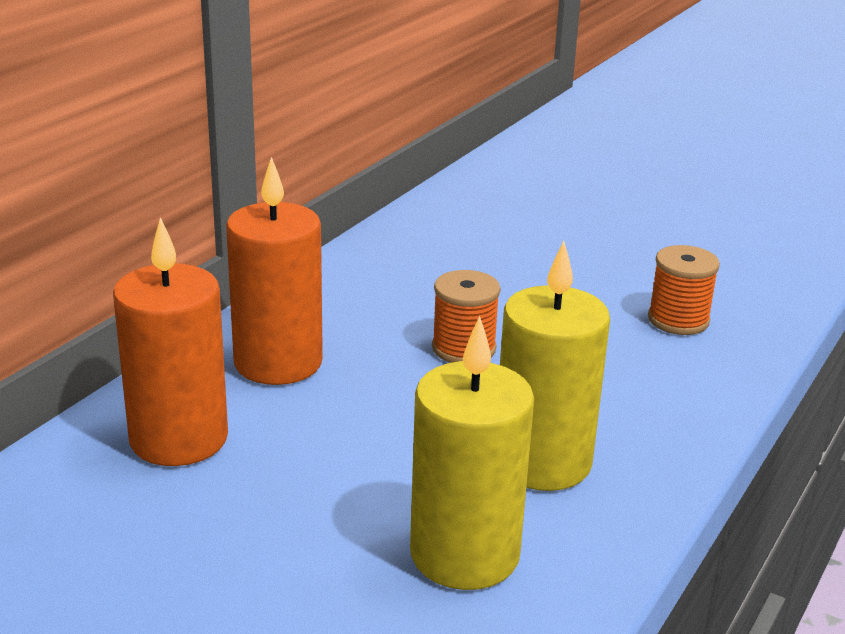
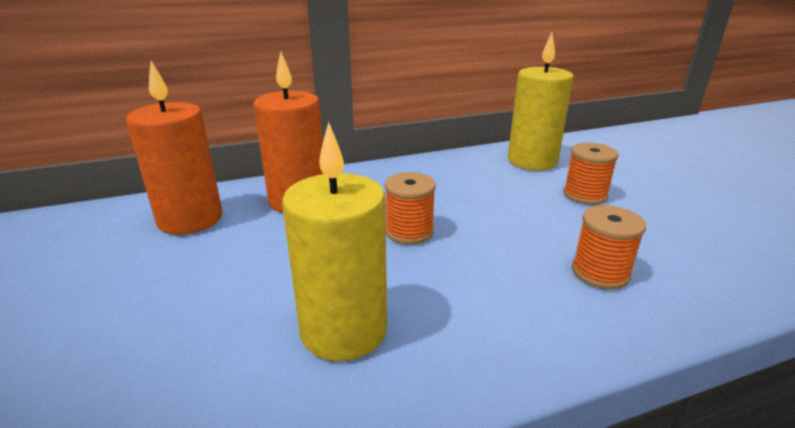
camera: 40 degrees right, 0 degrees up
(464, 554) = (191, 370): yellow candle -> yellow candle (532, 161)
(578, 241) = (585, 195): none -> orange spool

